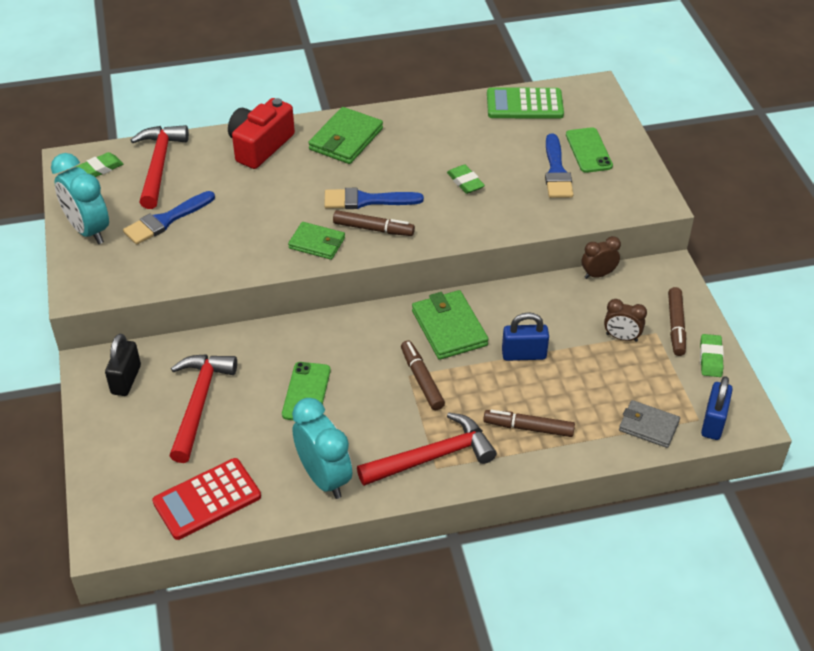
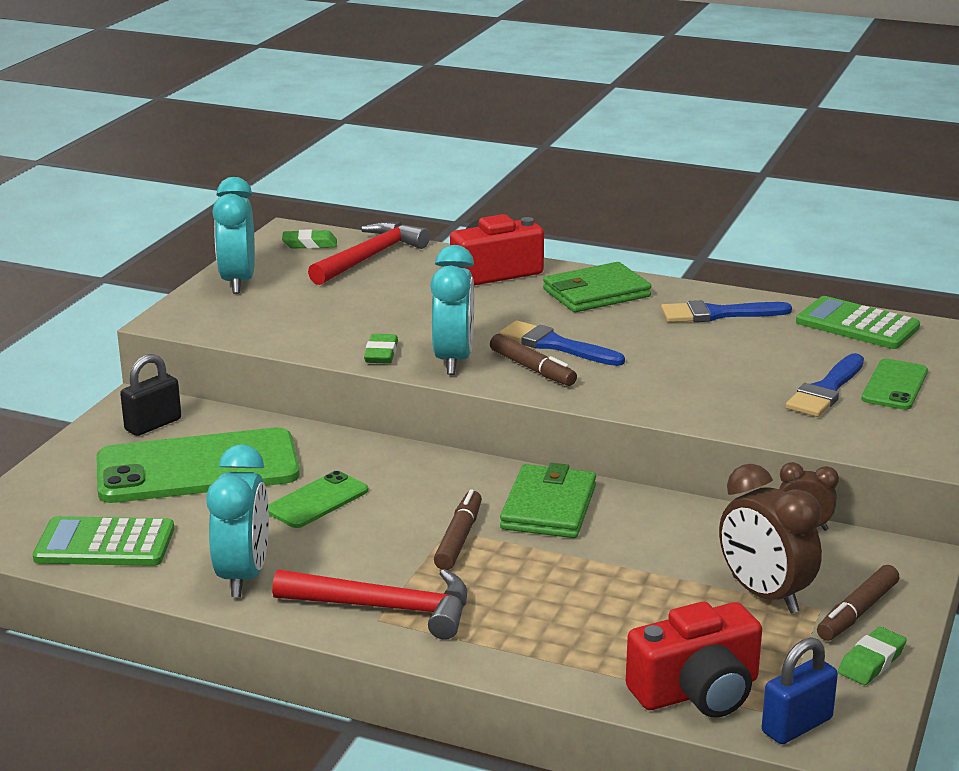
camera: 35 degrees right, 20 degrees down
(166, 220) = (322, 297): blue brush -> blue brush (718, 314)
(199, 403) = (197, 468): red hammer -> green phone
(207, 499) = (105, 544): red calculator -> green calculator
(317, 243) = (453, 360): green wallet -> turquoise clock
(465, 182) = (694, 365): green eraser -> green eraser (381, 354)
(524, 354) = (612, 563): blue padlock -> none
(528, 428) = (534, 630): brown marker -> none
(621, 337) = (764, 595): brown clock -> brown clock, size x1.76
(648, 426) = (697, 691): grey wallet -> red camera

